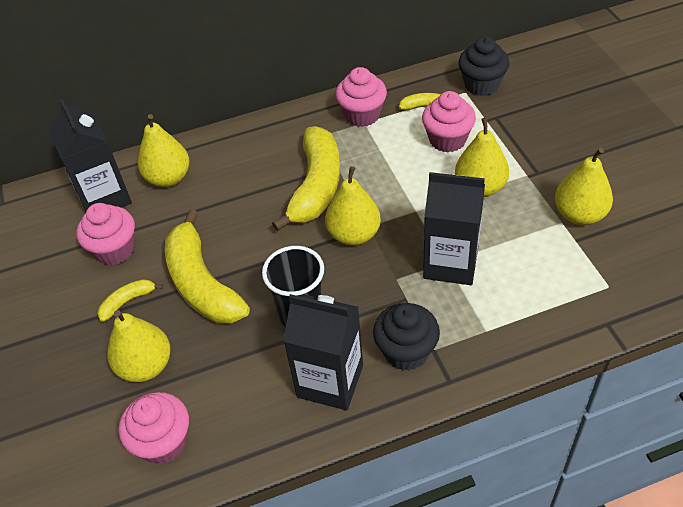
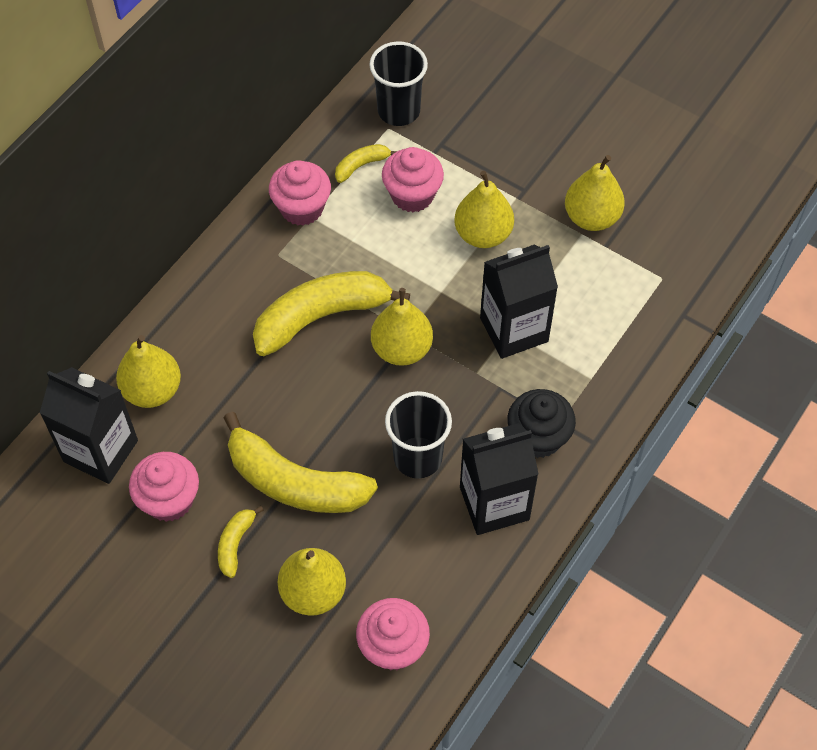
camera: 40 degrees left, 10 degrees up
(316, 186) = (321, 317): yellow banana -> yellow banana turned 90 degrees counterclockwise
(481, 85) = (398, 111): black cupcake -> black cup

